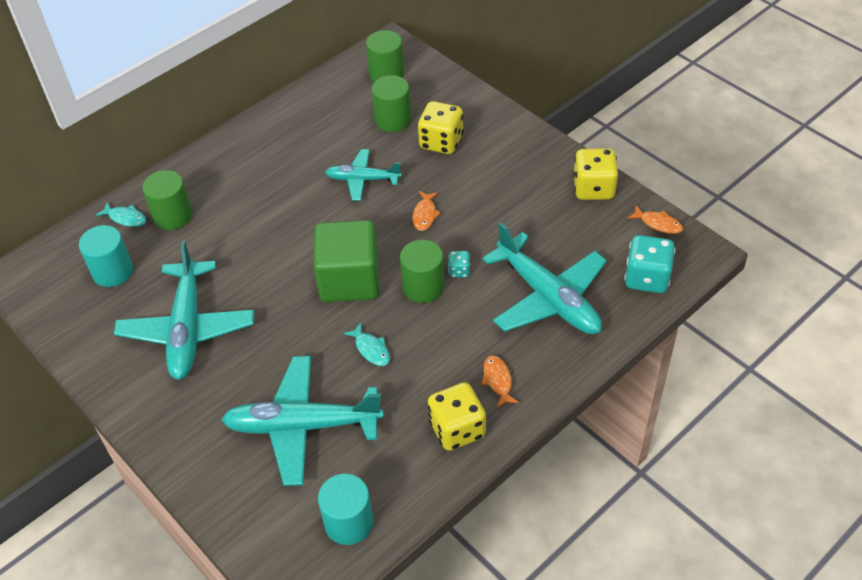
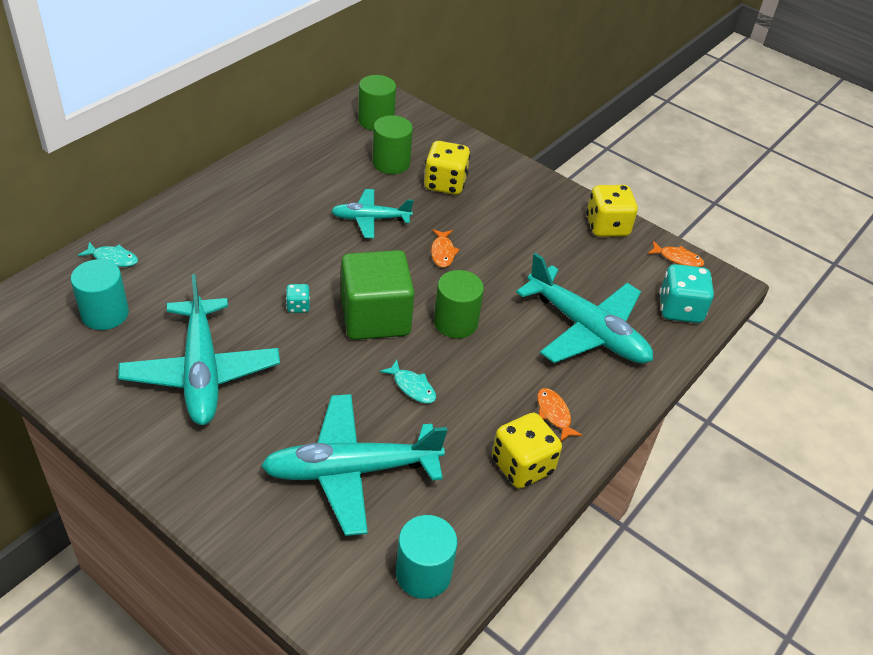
camera: 15 degrees left, 5 degrees down
(173, 216) = (167, 256): green cylinder -> none
(459, 271) = (490, 306): turquoise dice -> turquoise dice (298, 306)

